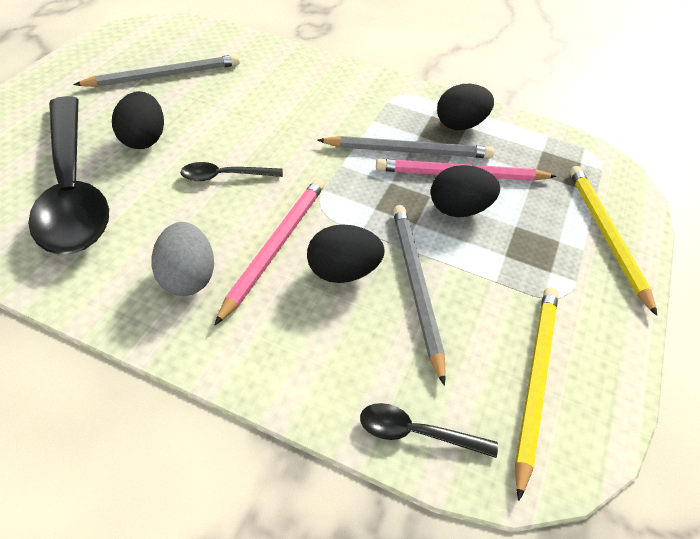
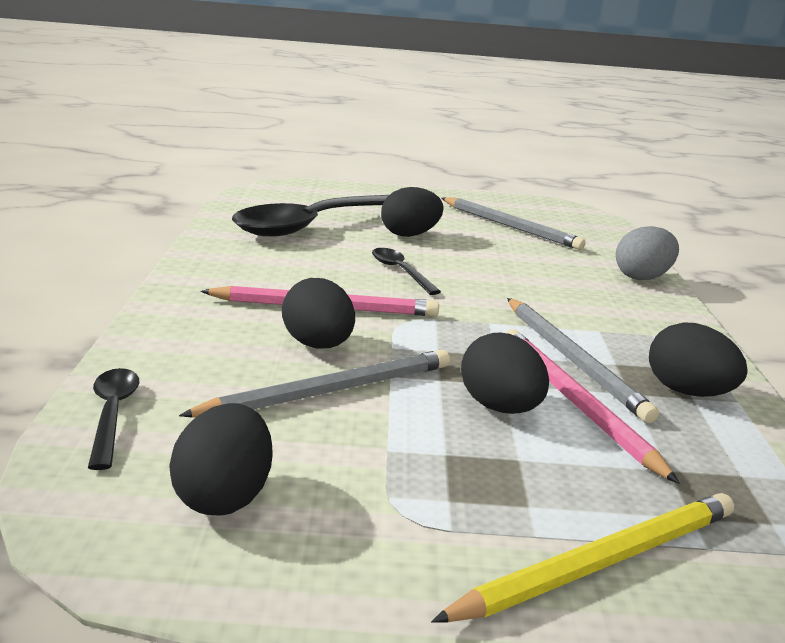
camera: 70 degrees right, 25 degrees down
(187, 277) = (254, 278): grey egg -> grey egg (642, 277)
(534, 380) = (224, 496): yellow pencil -> black egg

